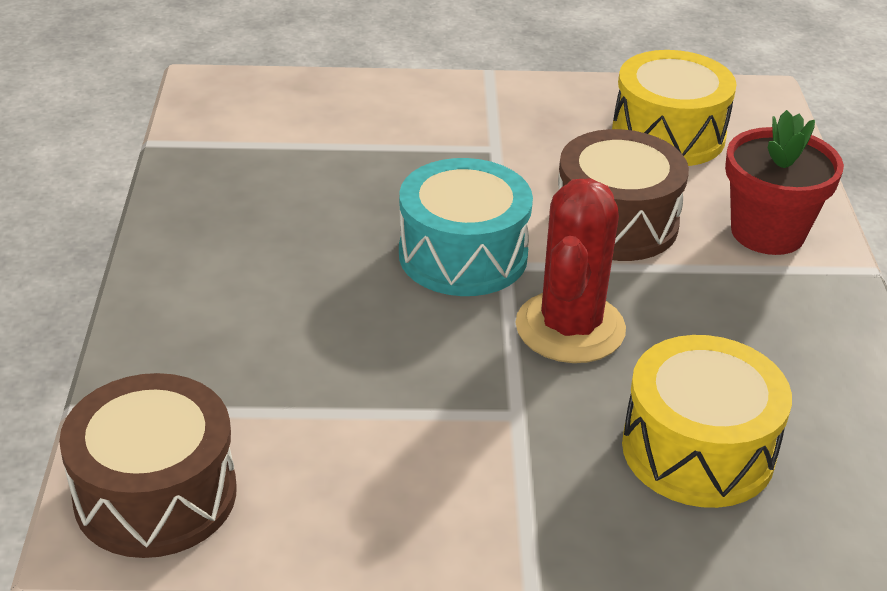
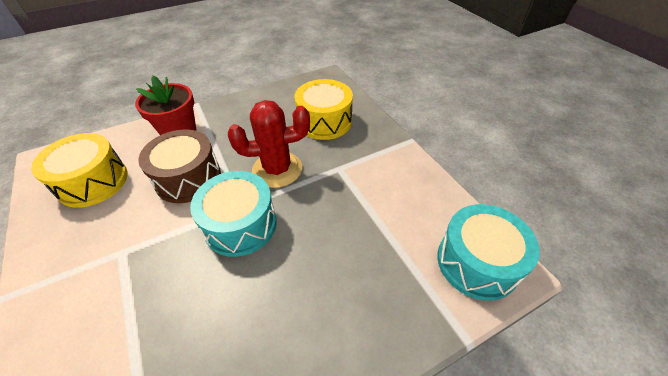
camera: 115 degrees left, 10 degrees up
(155, 495) = (477, 262): brown drum -> turquoise drum

